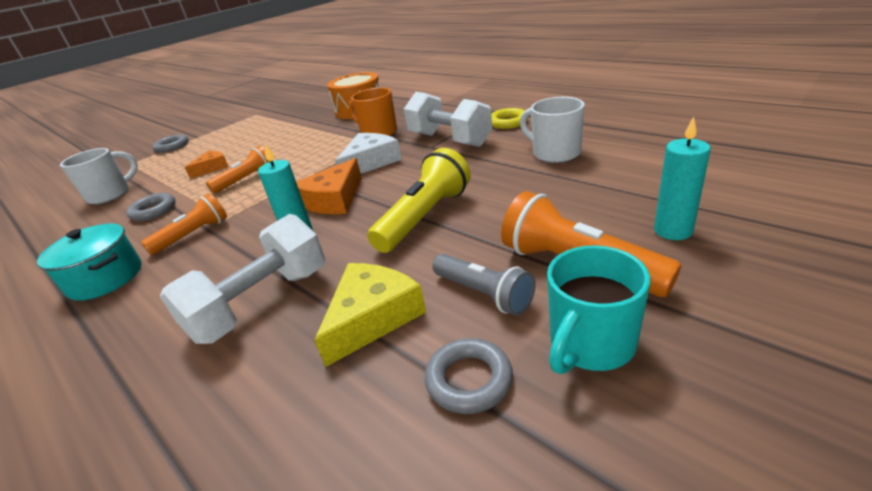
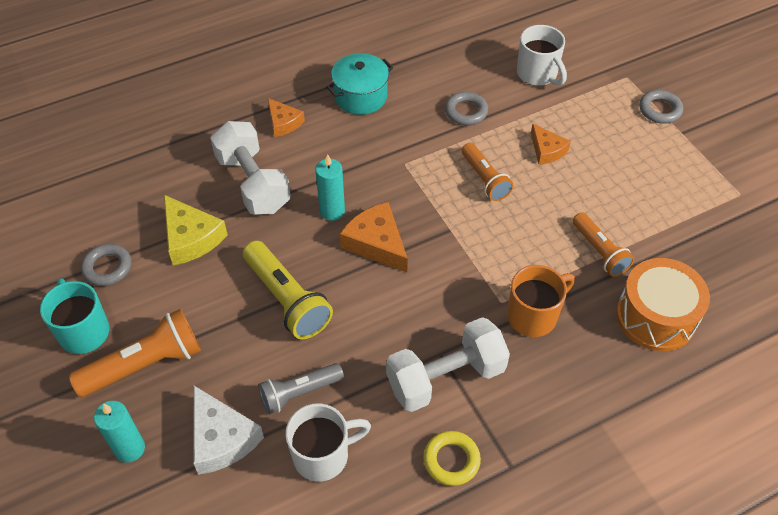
camera: 105 degrees right, 20 degrees up
(140, 323) = (283, 122): none -> orange cheese
(193, 235) = (390, 143): orange flashlight -> orange flashlight (599, 251)
(370, 162) = (442, 287): white cheese -> white cheese (221, 438)
(484, 294) = (164, 300): grey flashlight -> grey flashlight (299, 393)

